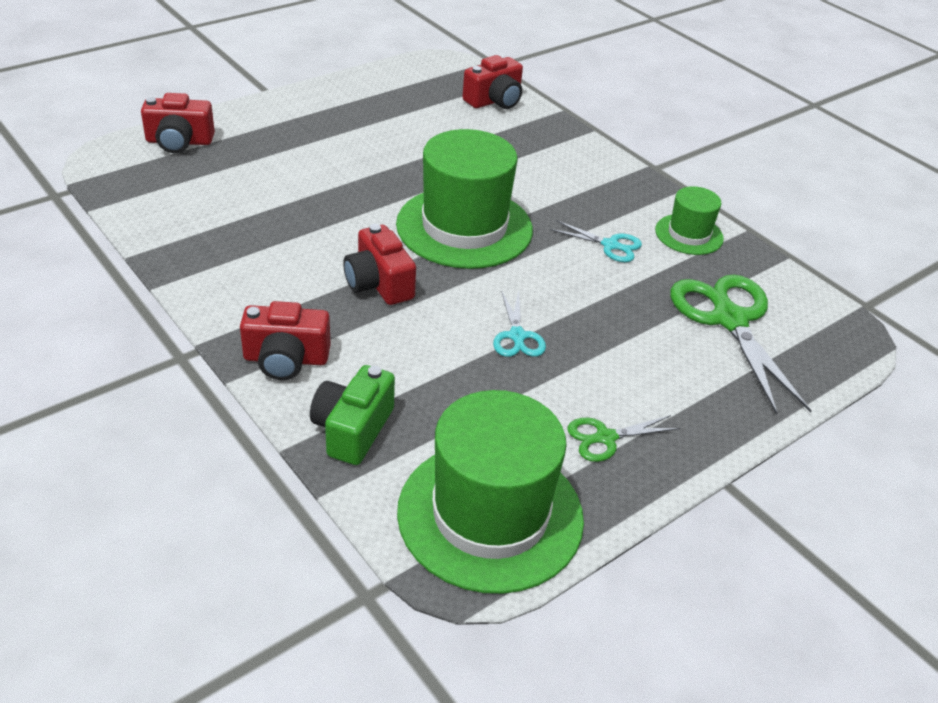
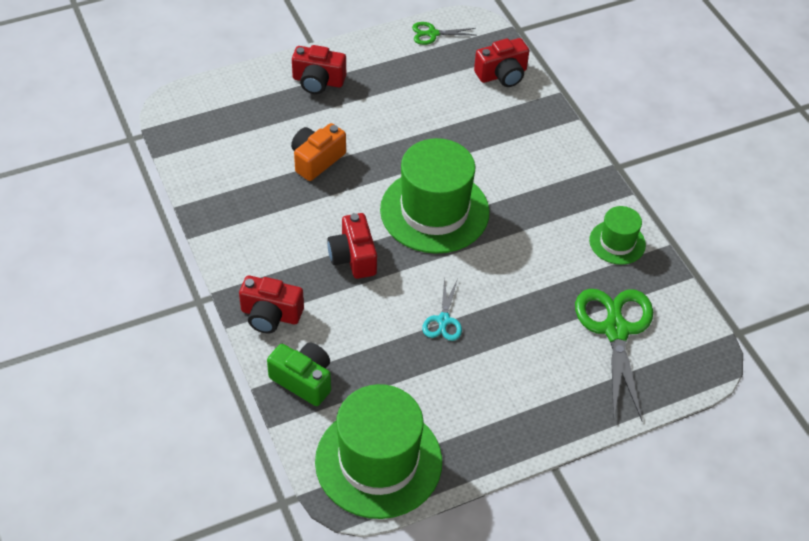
camera: 15 degrees right, 10 degrees up
(179, 142) = (231, 94): red camera -> red camera (318, 81)
(303, 193) = (316, 160): none -> orange camera
(352, 429) = (303, 380): green camera -> green camera turned 90 degrees clockwise
(605, 438) = (479, 416): green scissors -> green scissors (432, 34)
(610, 245) = (547, 245): turquoise scissors -> none

